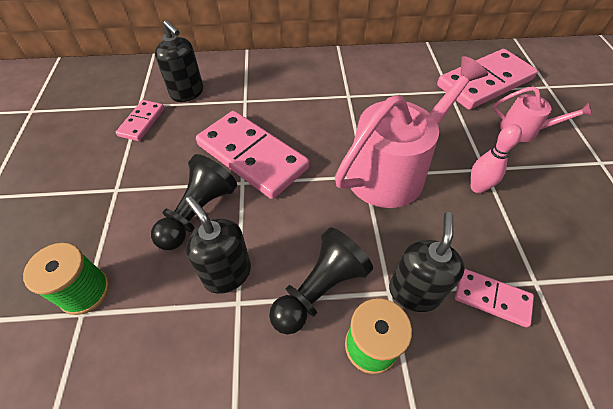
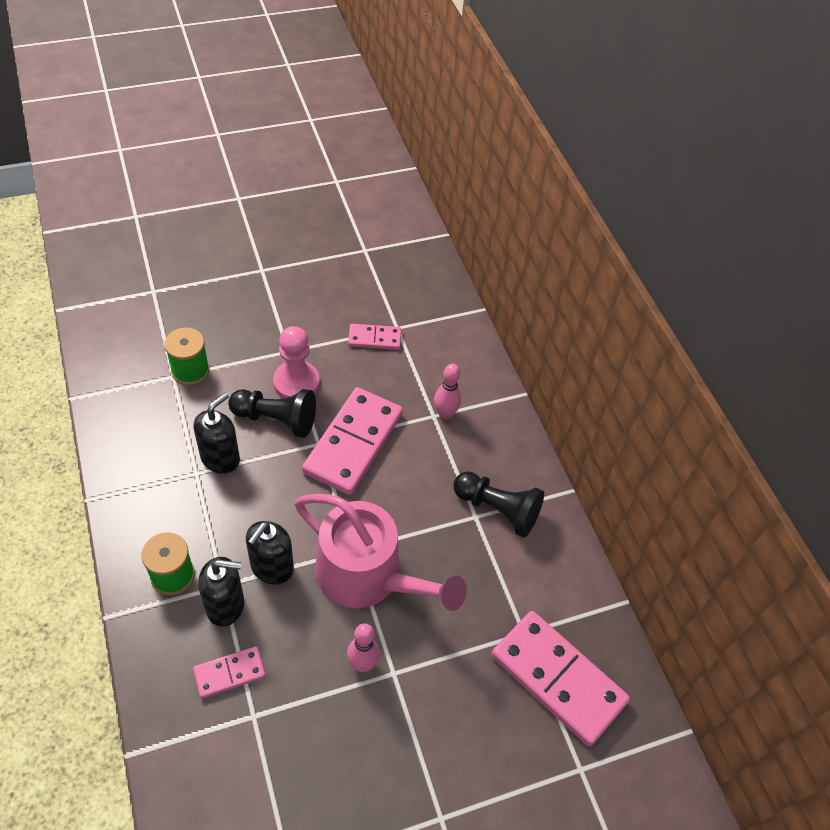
camera: 70 degrees right, 0 degrees up
(160, 188) = (296, 382): none -> pink pawn
(187, 93) = (429, 361): black soap dispenser -> black soap dispenser (272, 568)
(246, 94) = (445, 414): none -> pink bowling pin
(319, 289) = (216, 529): black pawn -> black pawn (497, 509)
(492, 298) = (229, 673): pink domino -> pink domino turned 60 degrees clockwise
(523, 130) = (474, 724): pink watering can -> none

